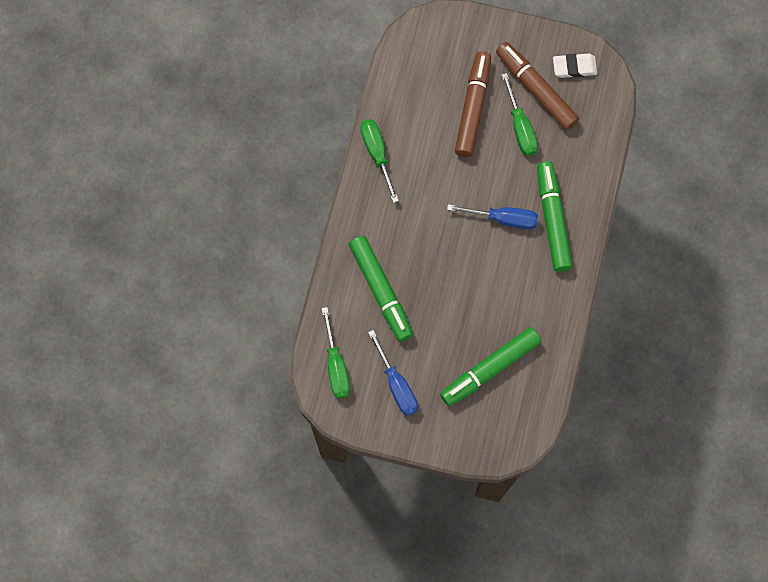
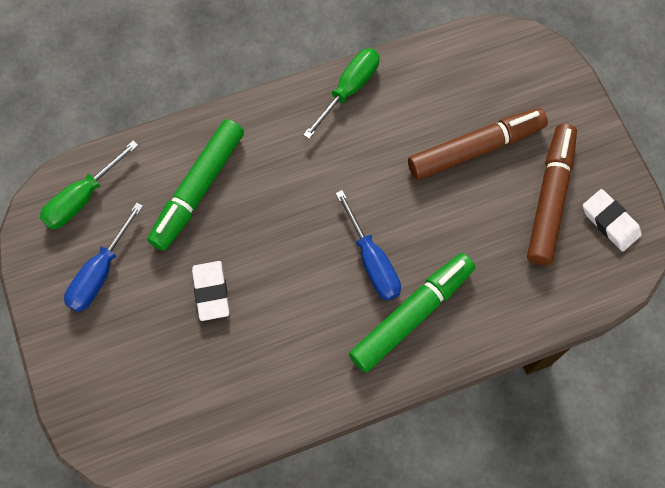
camera: 55 degrees right, 5 degrees down
(456, 325) = (211, 292): none -> white eraser
(490, 369) = (183, 361): green marker -> none
(520, 128) = (492, 211): green screwdriver -> none

